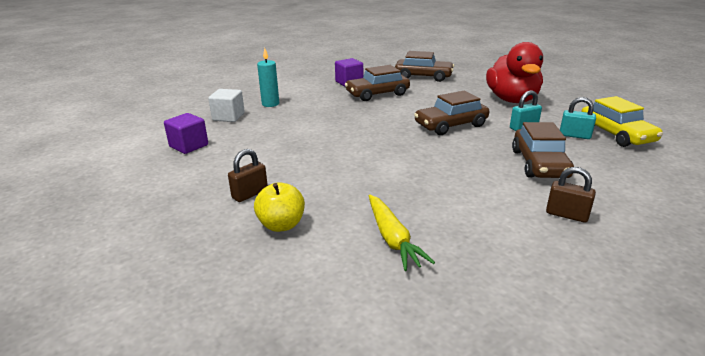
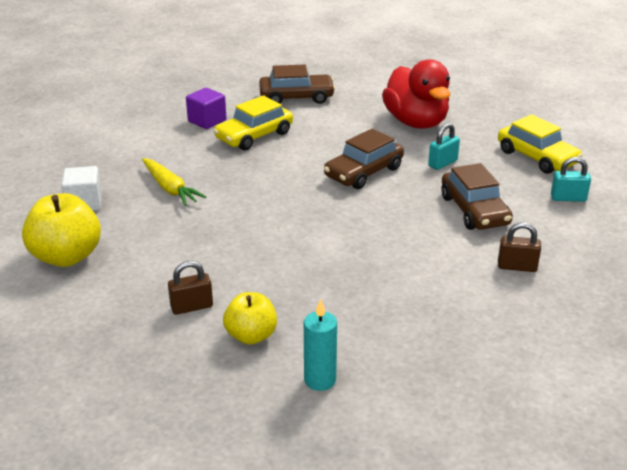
camera: 20 degrees left, 5 degrees up
(189, 146) = (67, 256): purple cube -> yellow apple
(250, 194) = (192, 307): brown padlock -> brown padlock turned 45 degrees clockwise
(270, 104) = (125, 173): turquoise candle -> turquoise candle (320, 380)
(377, 94) = (254, 136): brown car -> yellow car
(392, 238) = (369, 326): yellow carrot -> yellow carrot (170, 188)
(574, 135) = (497, 166): turquoise padlock -> turquoise padlock (568, 198)

